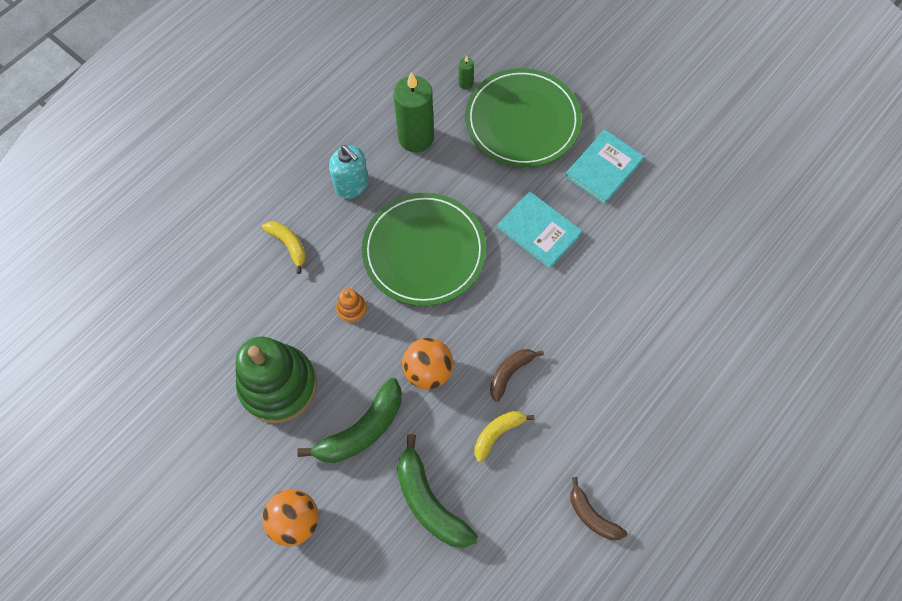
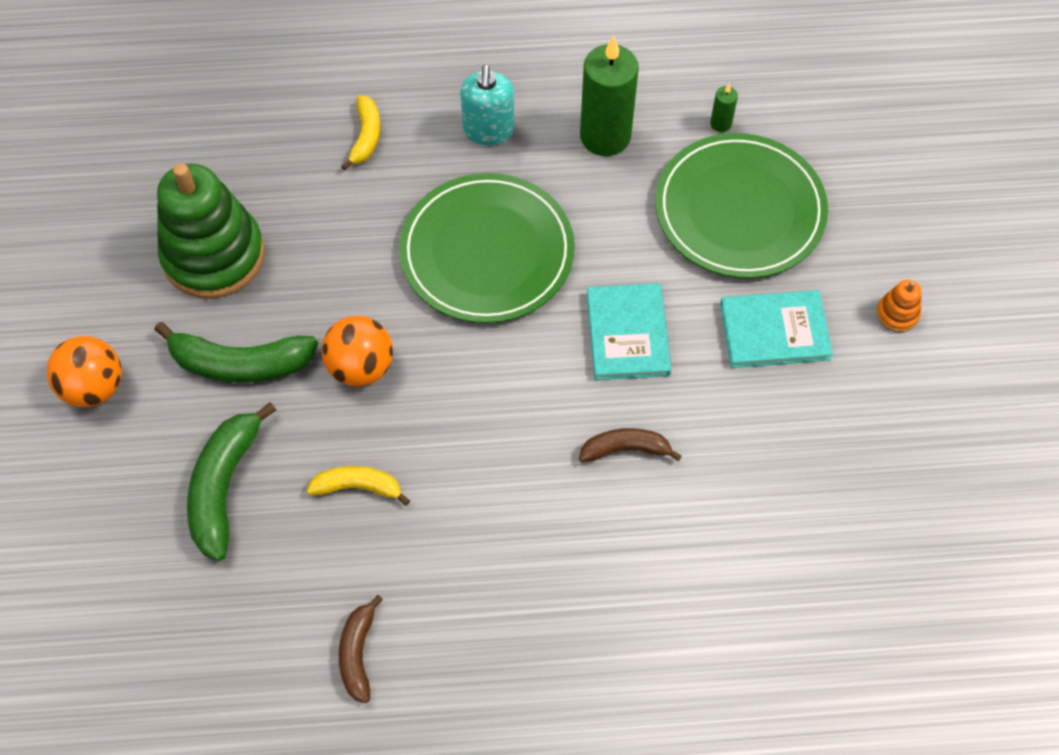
camera: 45 degrees right, 5 degrees down
(351, 309) = (356, 245): orange stacking toy -> orange stacking toy (897, 314)
(510, 373) = (436, 442): brown banana -> brown banana (625, 449)

